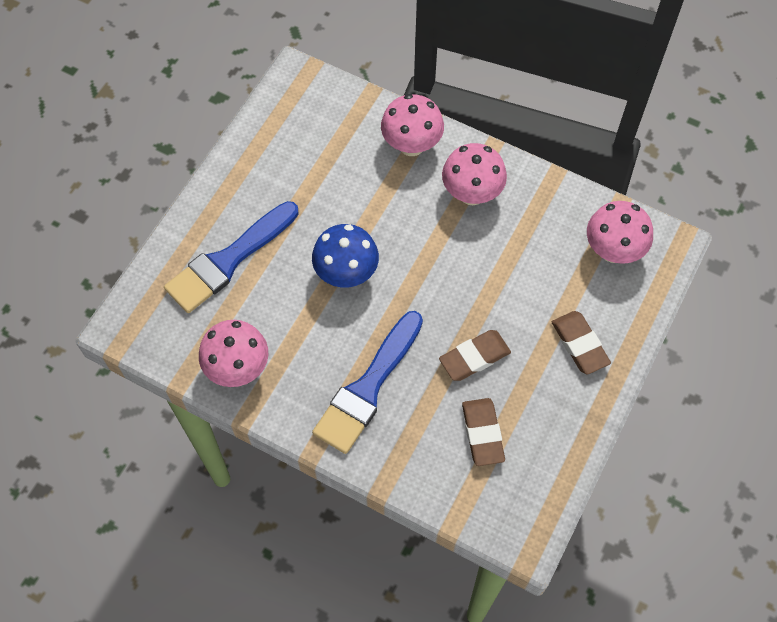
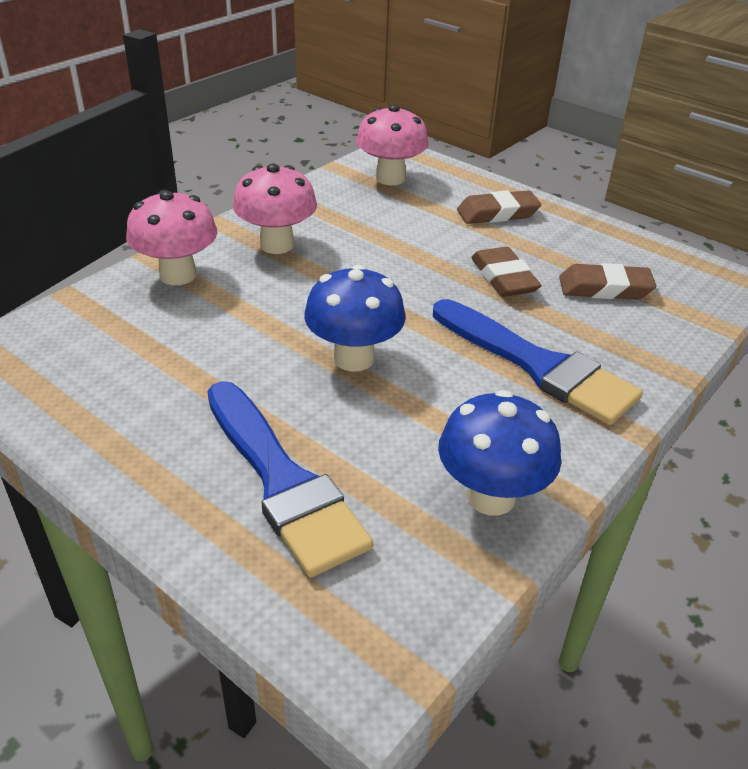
camera: 80 degrees left, 25 degrees down
(238, 368) = (491, 496): pink mushroom -> blue mushroom

